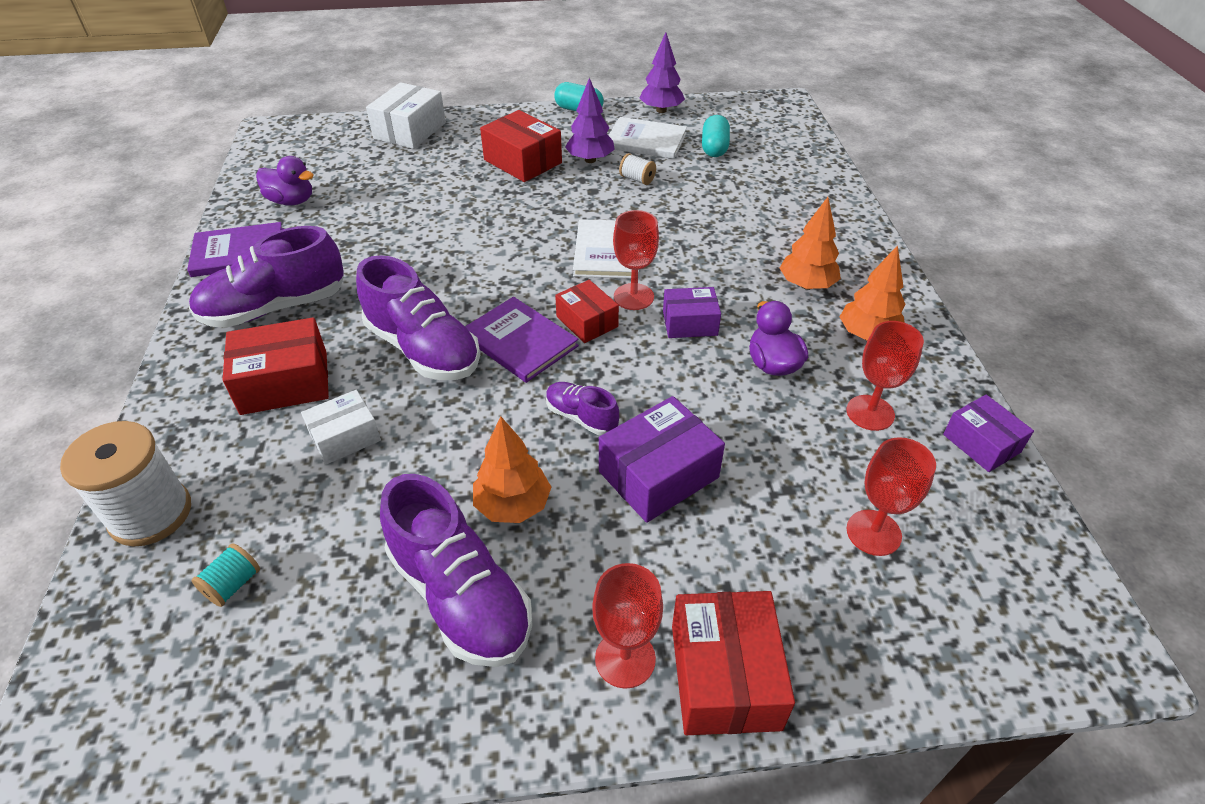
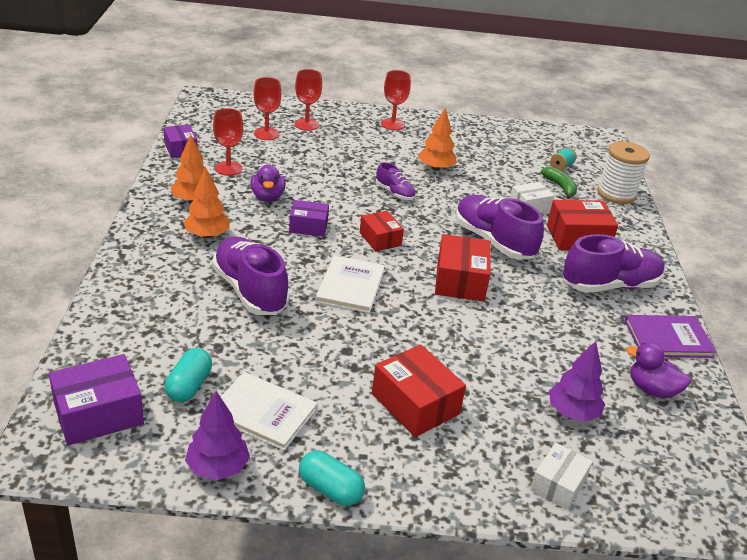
camera: 175 degrees left, 10 degrees down
(264, 508) = (560, 187): none -> green banana
(410, 131) = (558, 484): white box -> white box, size x0.64
(460, 596) = (459, 148): purple shoe -> purple shoe (250, 290)
(519, 341) = (429, 235): purple book -> none
(590, 160) = (338, 393): purple tree -> purple tree (572, 413)
(633, 297) = (341, 249): red goblet -> red goblet (306, 124)
(637, 179) = (296, 356): white spool -> none
(658, 474) = (359, 166): purple box -> purple box (98, 414)
(724, 676) = (355, 115): red box -> red box (460, 280)

